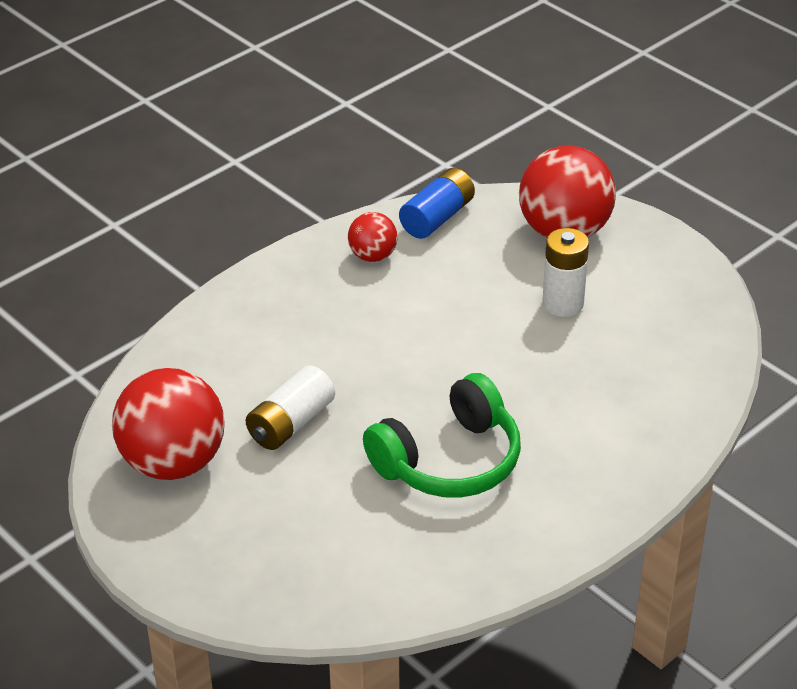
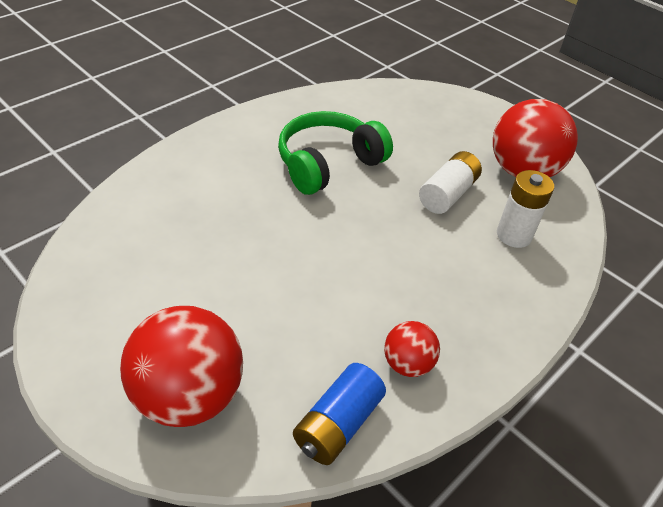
camera: 175 degrees right, 5 degrees up
(563, 304) = (214, 295): white battery -> white battery (514, 235)

